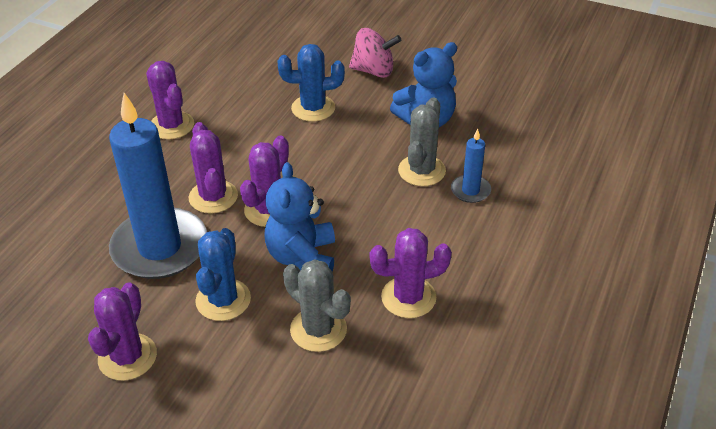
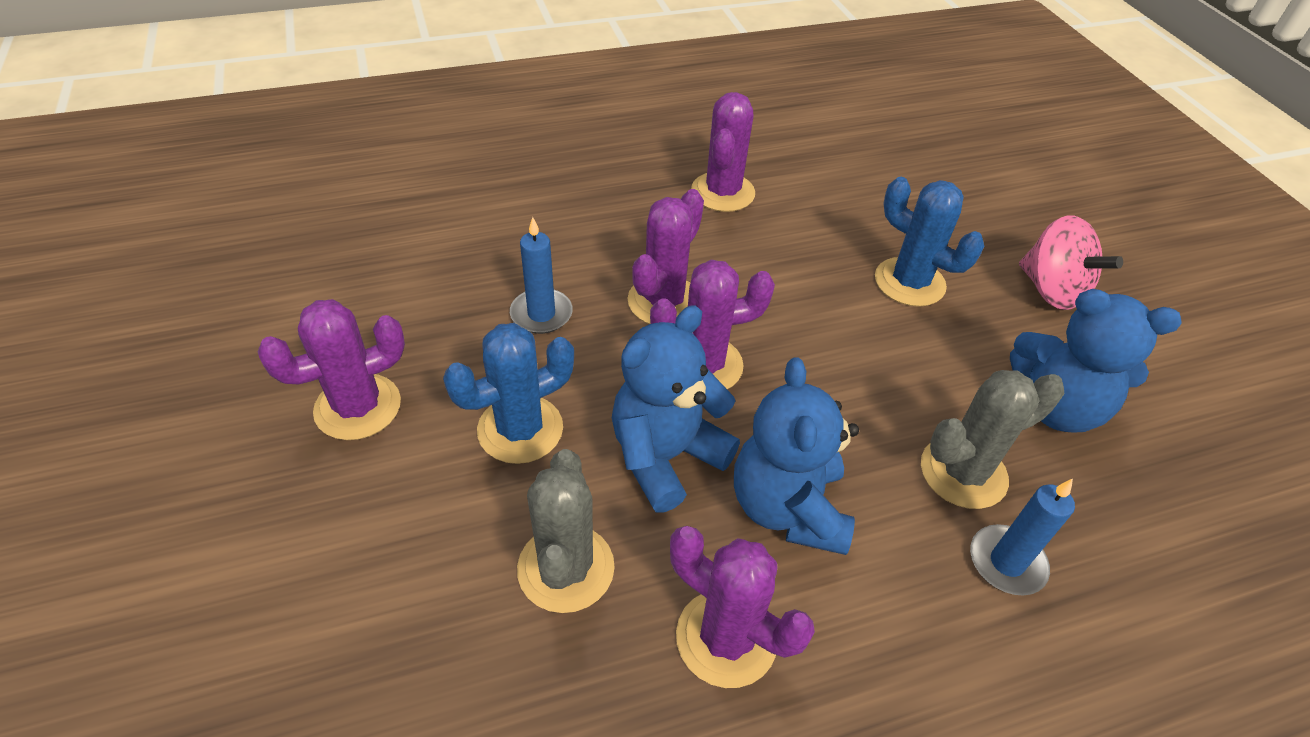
camera: 45 degrees right, 5 degrees up
(160, 247) = (541, 314): blue candle -> blue candle, size x0.44
(374, 236) = (788, 507): none -> blue teddy bear

